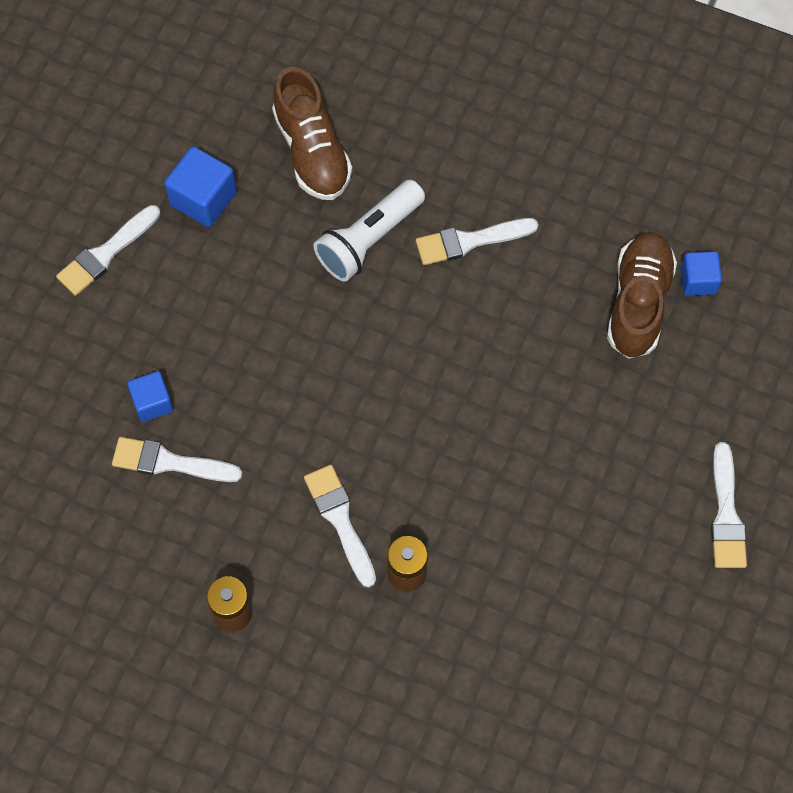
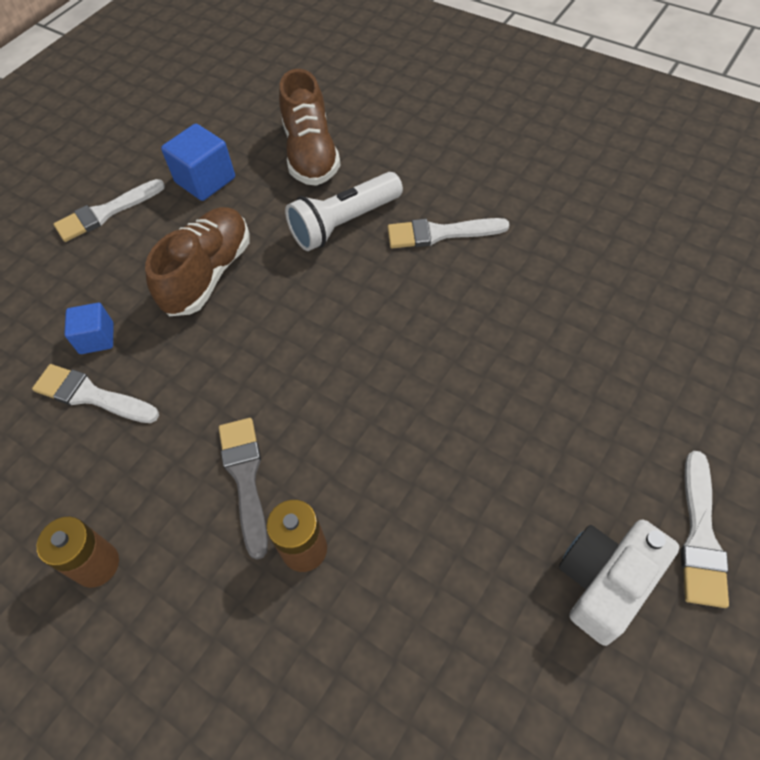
camera: 15 degrees right, 10 degrees down
(340, 520) = (245, 478): white brush -> grey brush
(638, 303) = (605, 302): brown shoe -> brown shoe (208, 274)
(654, 562) = (605, 583): none -> white camera
(698, 280) = (671, 288): blue cube -> none

